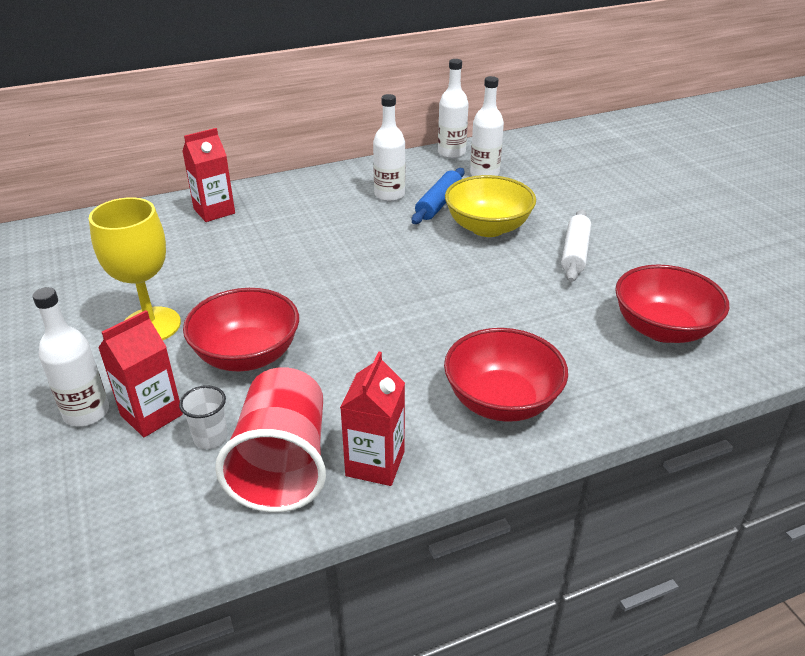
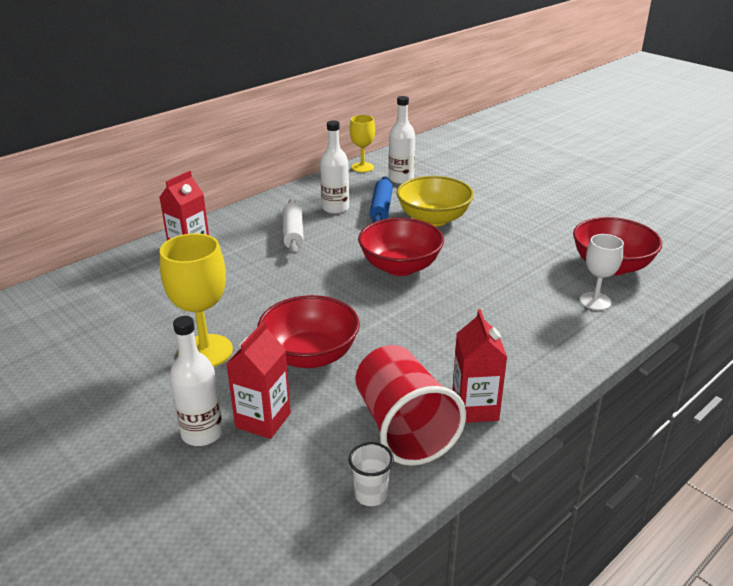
camera: 20 degrees left, 5 degrees down
(210, 438) = (329, 424): white cup -> white cup (371, 494)
(451, 153) = (362, 167): white bottle -> yellow goblet
(502, 401) = (535, 341): red bowl -> red bowl (400, 267)
(575, 253) = (512, 225): white rolling pin -> white rolling pin (293, 233)
(610, 369) = (595, 301): none -> white goblet

